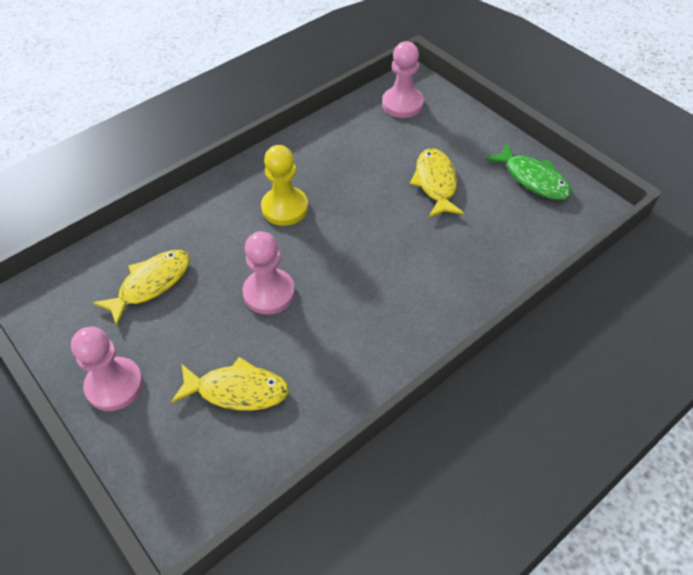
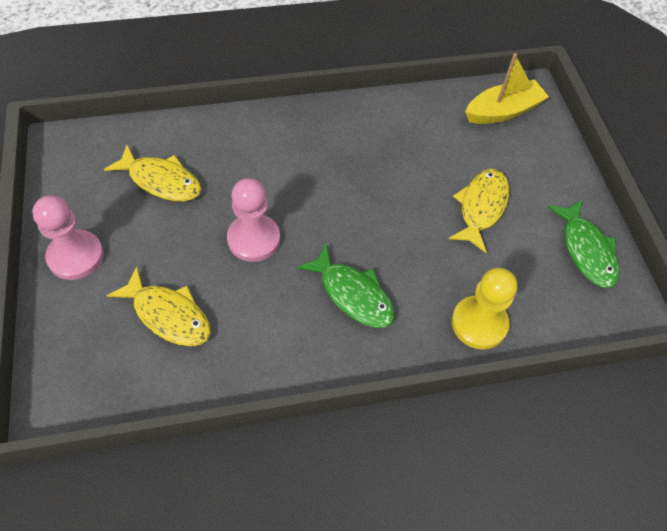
camera: 25 degrees right, 5 degrees up
(151, 284) = (161, 181): yellow fish -> yellow fish turned 45 degrees clockwise
(285, 208) = (321, 165): yellow pawn -> yellow pawn (479, 323)
(382, 296) = (353, 294): none -> green fish
(402, 104) = (503, 111): pink pawn -> yellow boat

